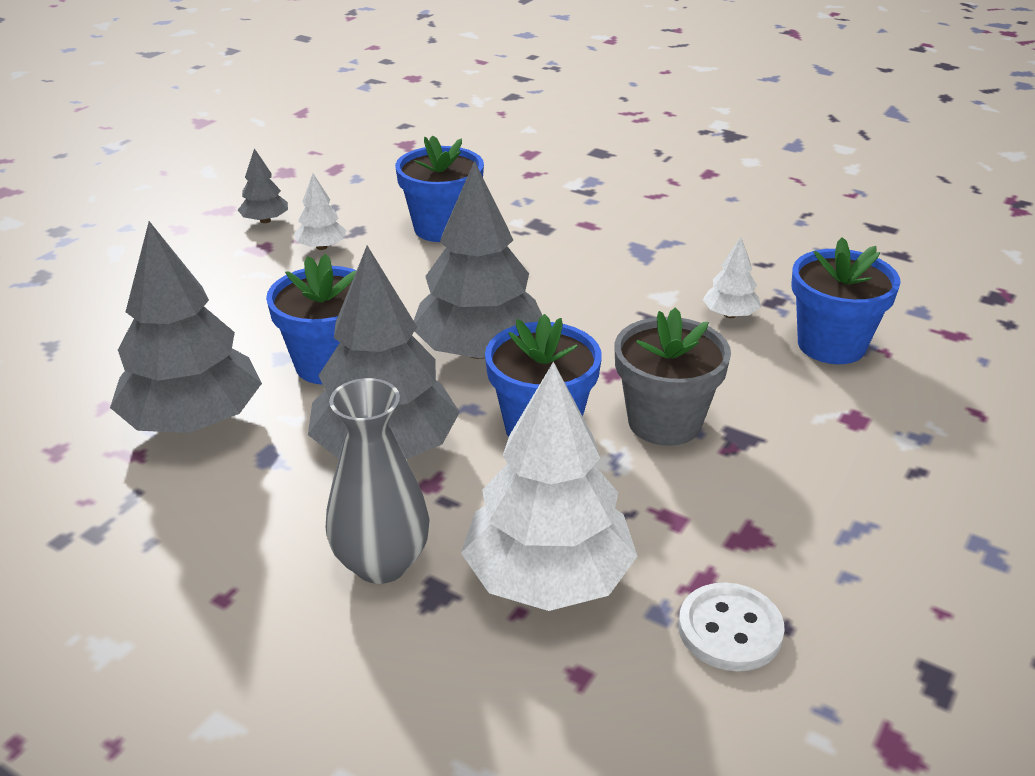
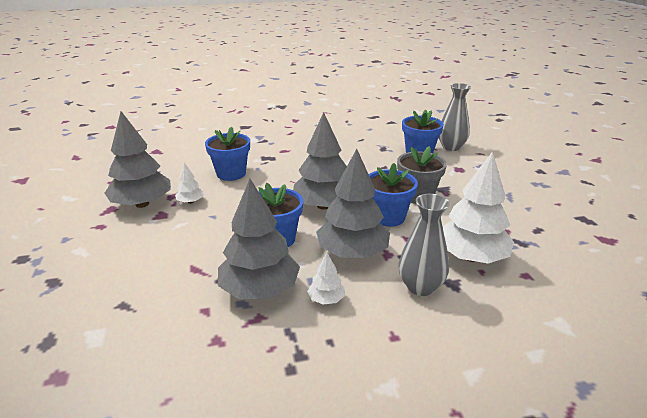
camera: 45 degrees left, 5 degrees down
(265, 220) = (142, 204): grey tree -> grey tree, size x2.20
(730, 315) = (378, 157): white tree -> white tree (326, 299)
(730, 629) = (532, 238): white button -> none
(931, 367) = (451, 147): none -> grey vase

